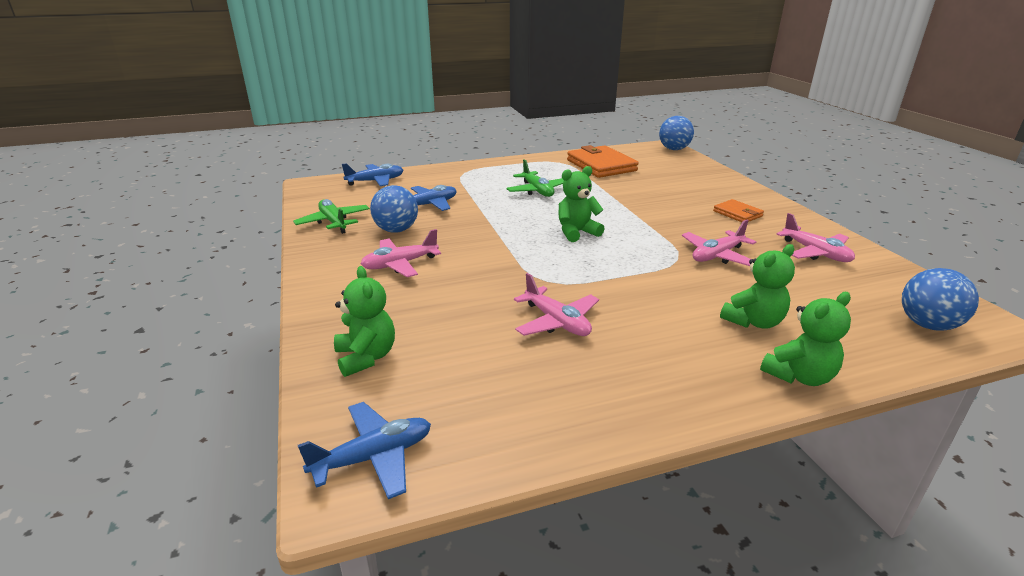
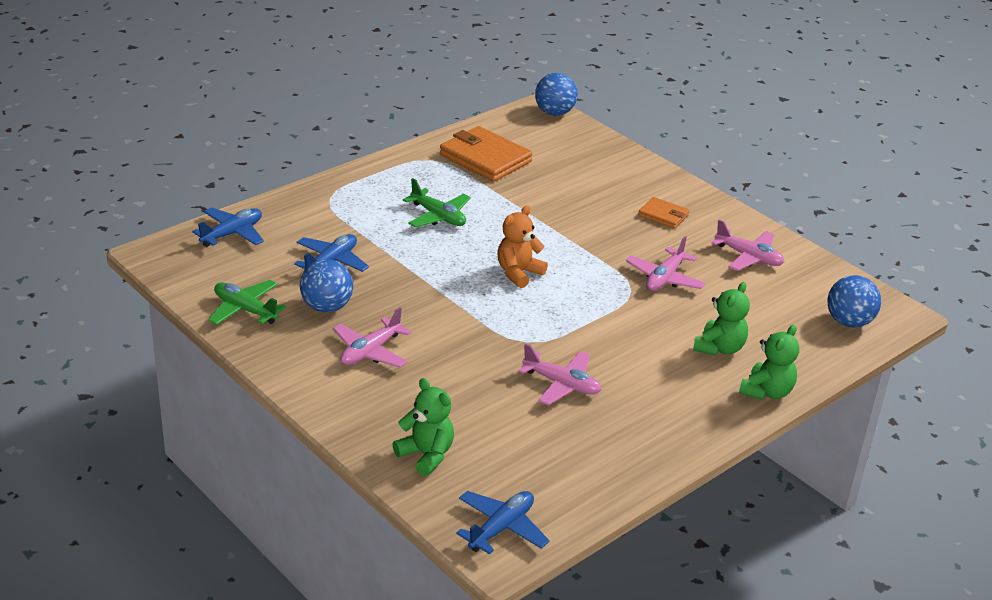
camera: 25 degrees left, 5 degrees up
(577, 232) = (518, 273): green teddy bear -> orange teddy bear

